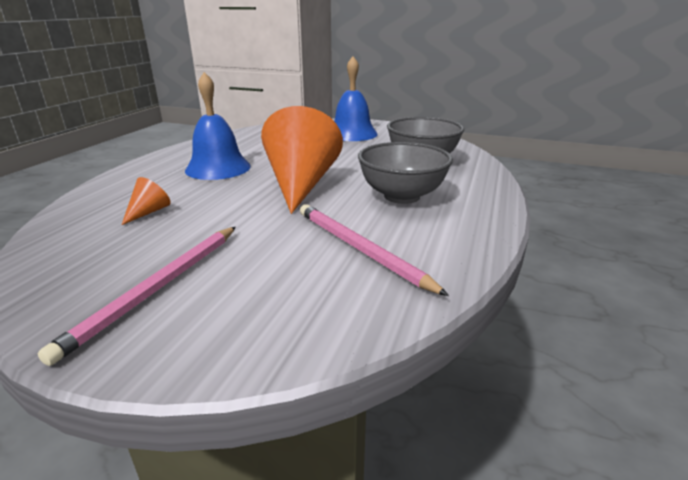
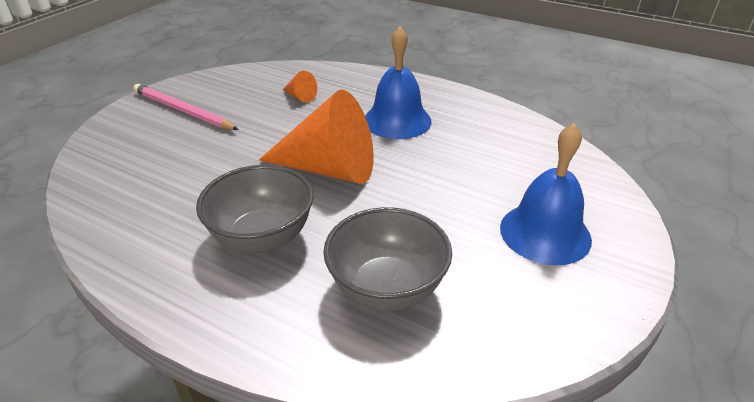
camera: 100 degrees right, 10 degrees up
(359, 249) = (169, 190): pink pencil -> none

